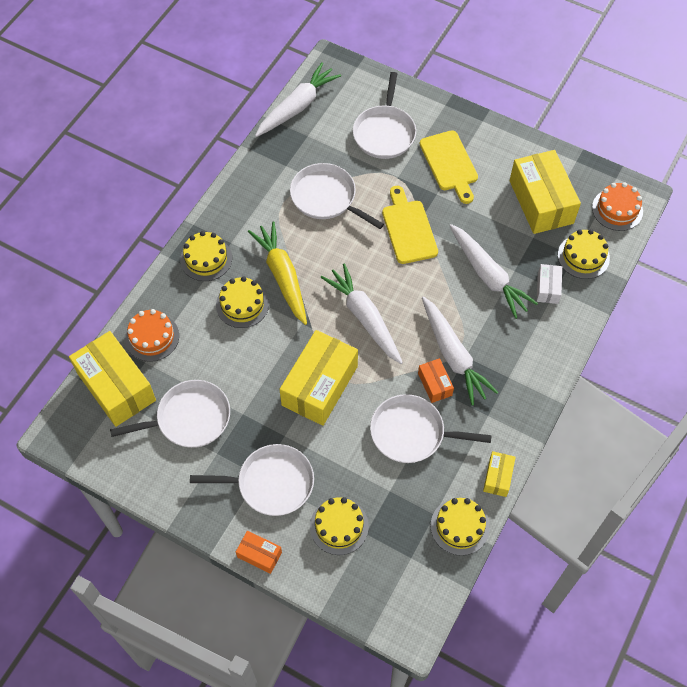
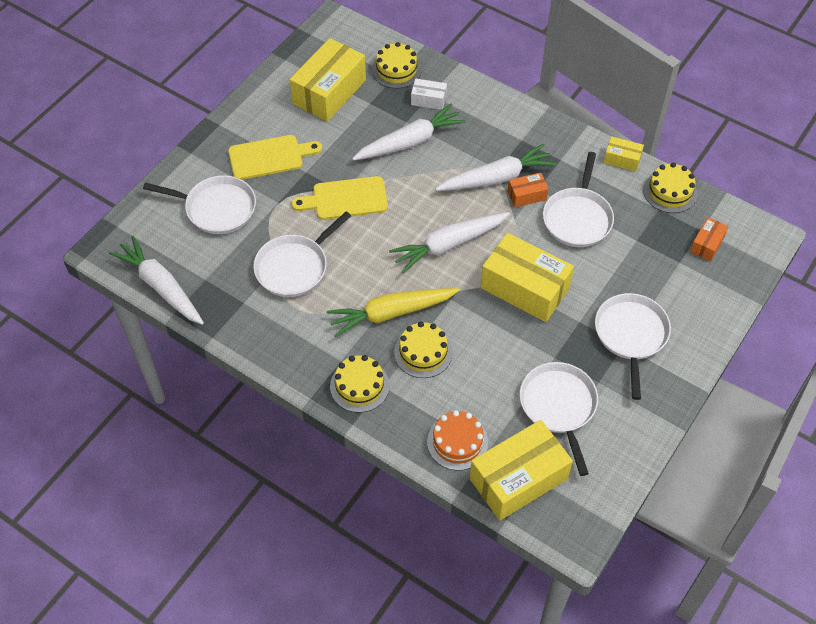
camera: 85 degrees left, 5 degrees down
(259, 554) = (705, 348): orange box -> orange box (707, 244)
(339, 526) = (673, 282): yellow cake -> none
(541, 202) = (329, 92): yellow box -> yellow box turned 45 degrees counterclockwise
(617, 209) = (347, 39): orange cake -> none

